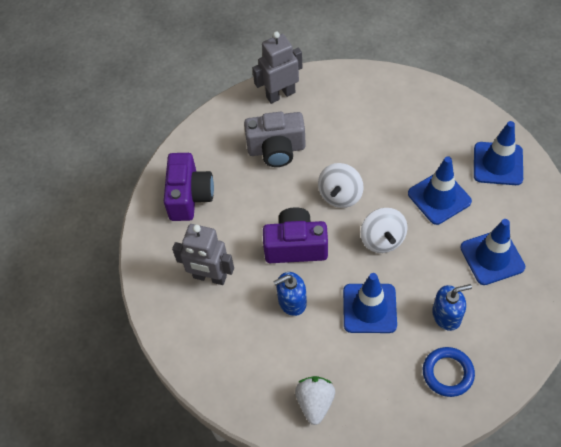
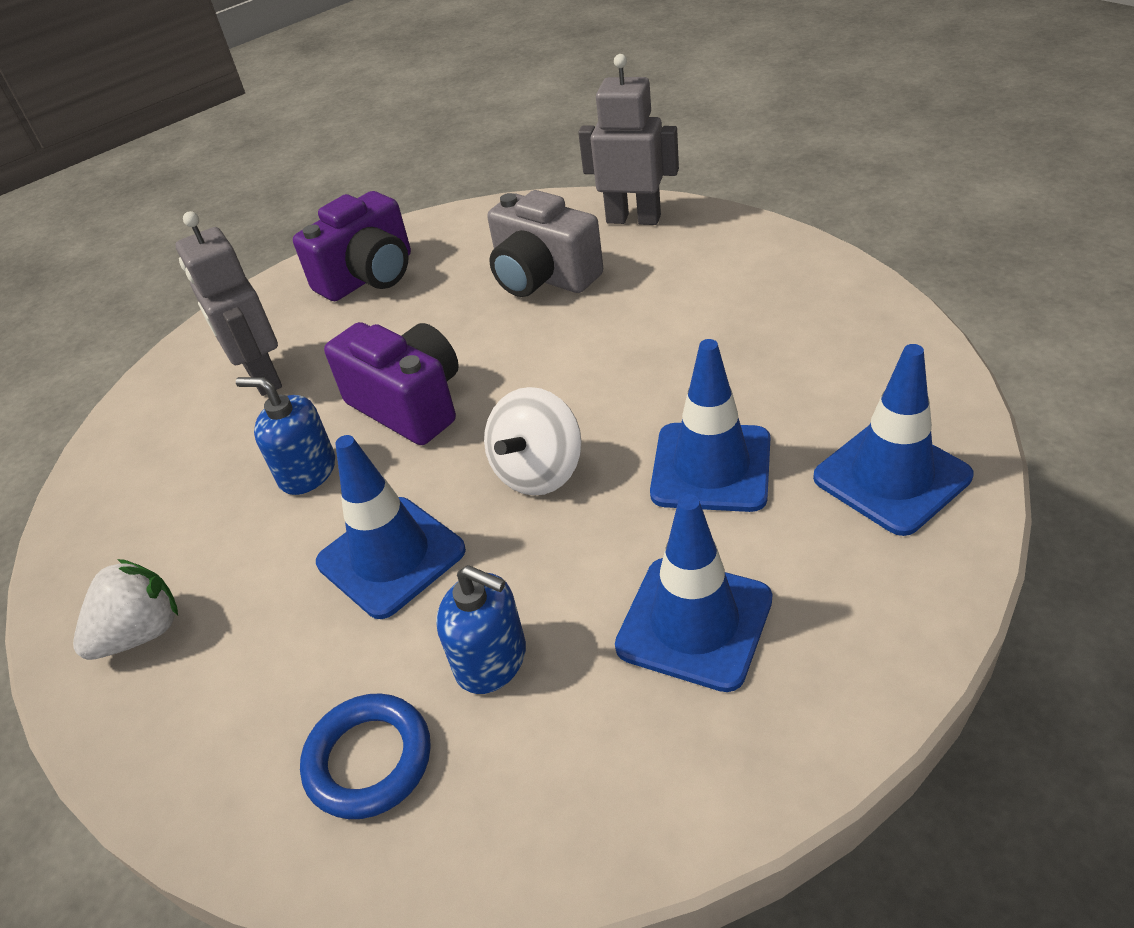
camera: 45 degrees right, 15 degrees down
(340, 195) = (555, 376): white spinning top -> none

